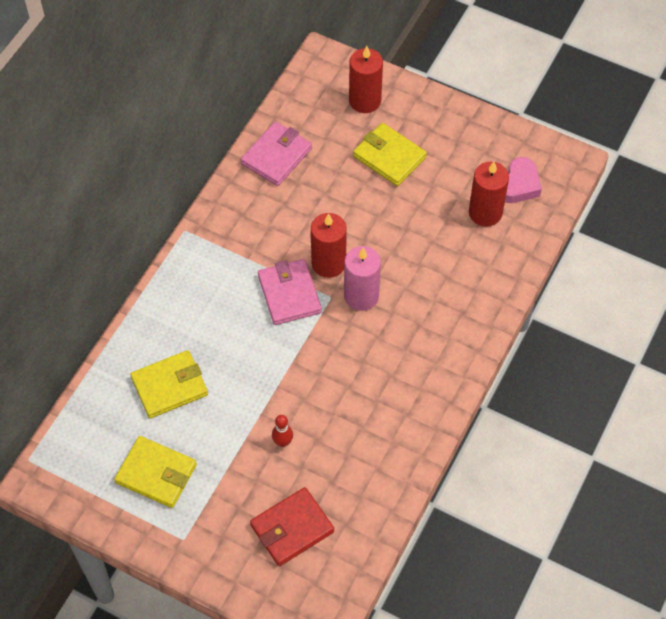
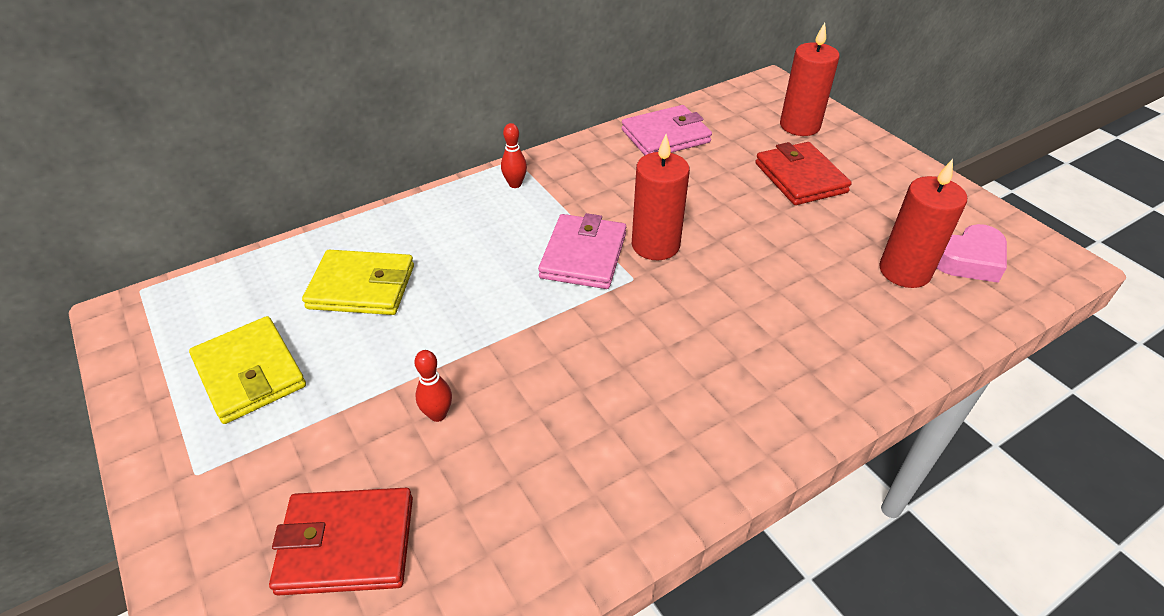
camera: 30 degrees right, 15 degrees down
(202, 254) = (515, 184): none -> red bowling pin
(361, 296) = (674, 293): pink candle -> none
(389, 157) = (800, 178): yellow wallet -> red wallet

